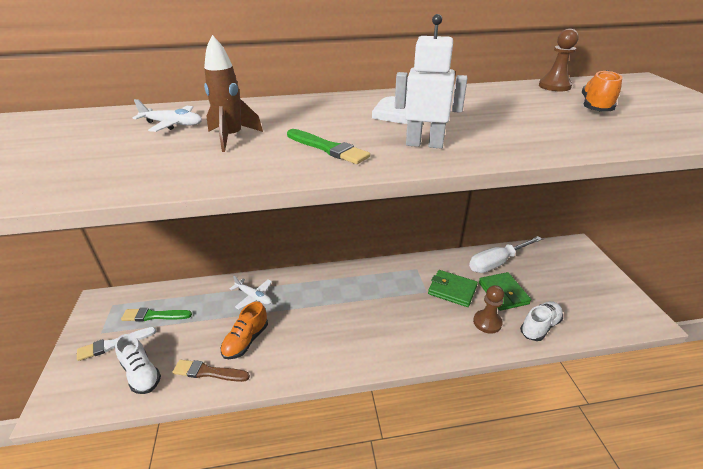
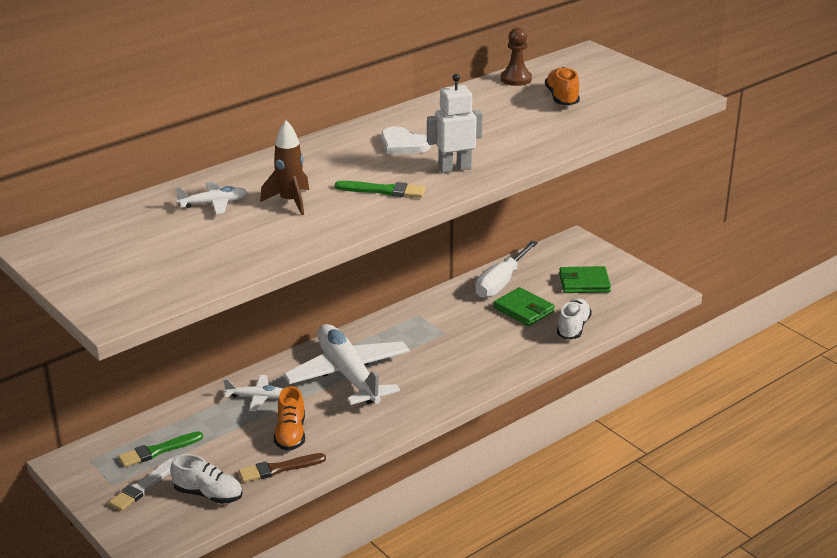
camera: 30 degrees left, 5 degrees down
(329, 302) = (348, 375): none -> white plane
(452, 290) = (470, 323): green wallet -> green wallet (584, 283)
(487, 322) = (522, 340): brown pawn -> none

